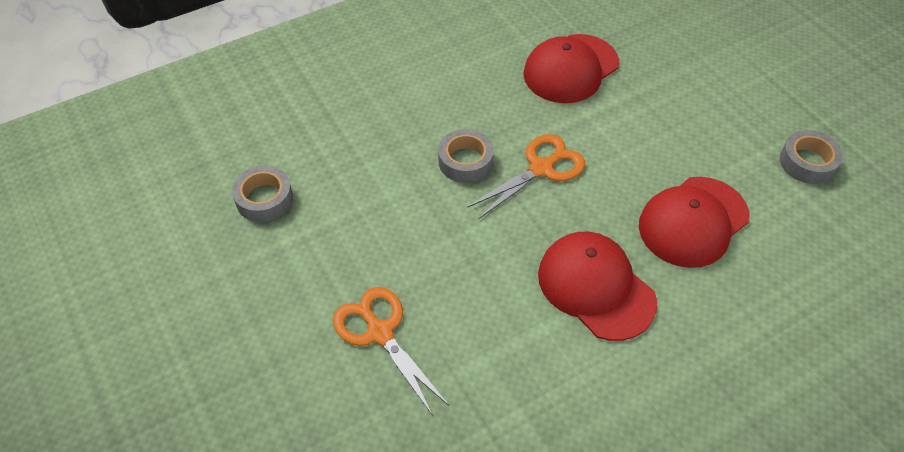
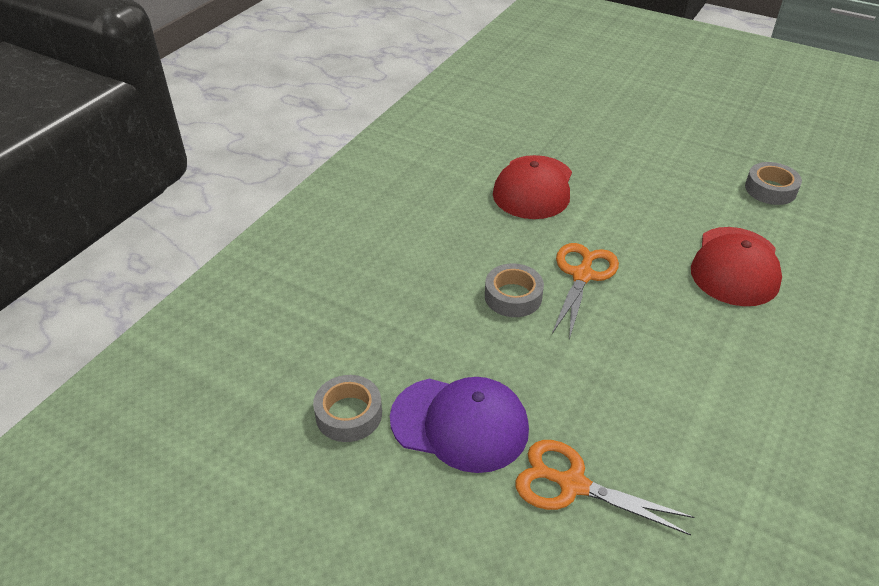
camera: 30 degrees left, 10 degrees down
(336, 245) = (460, 424): none -> purple cap
(596, 287) = (714, 352): red cap -> none

